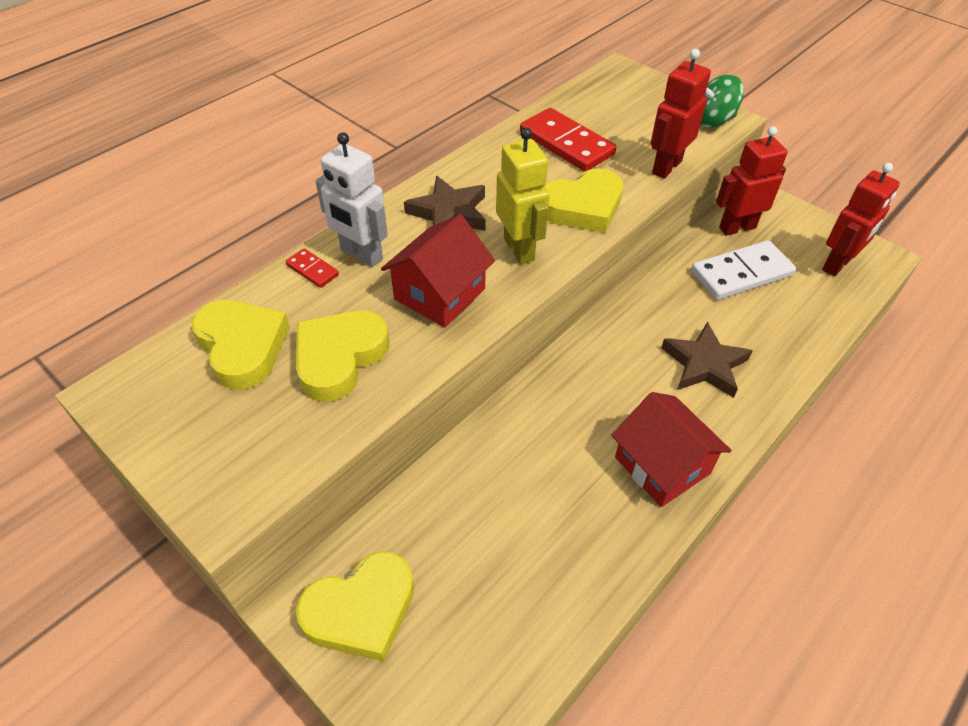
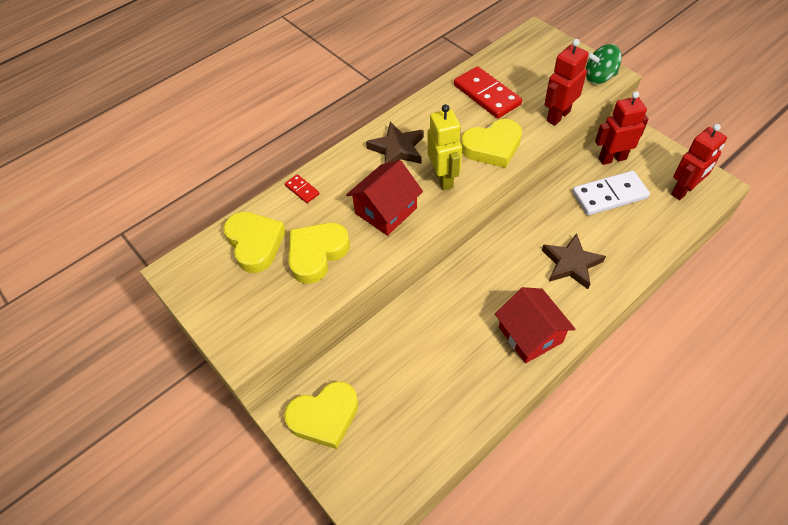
camera: 10 degrees right, 5 degrees up
(361, 255) = (335, 180): white robot -> none

